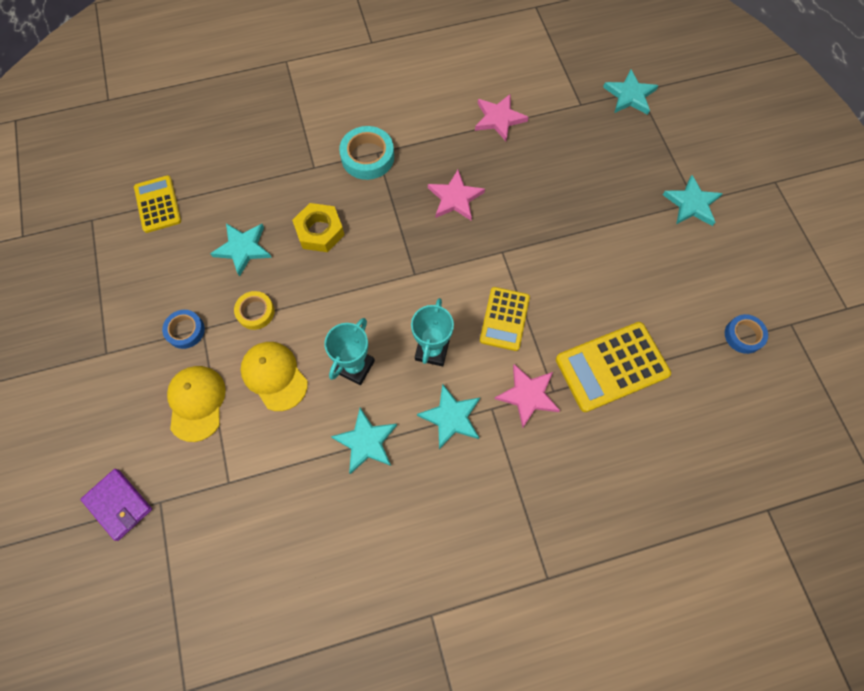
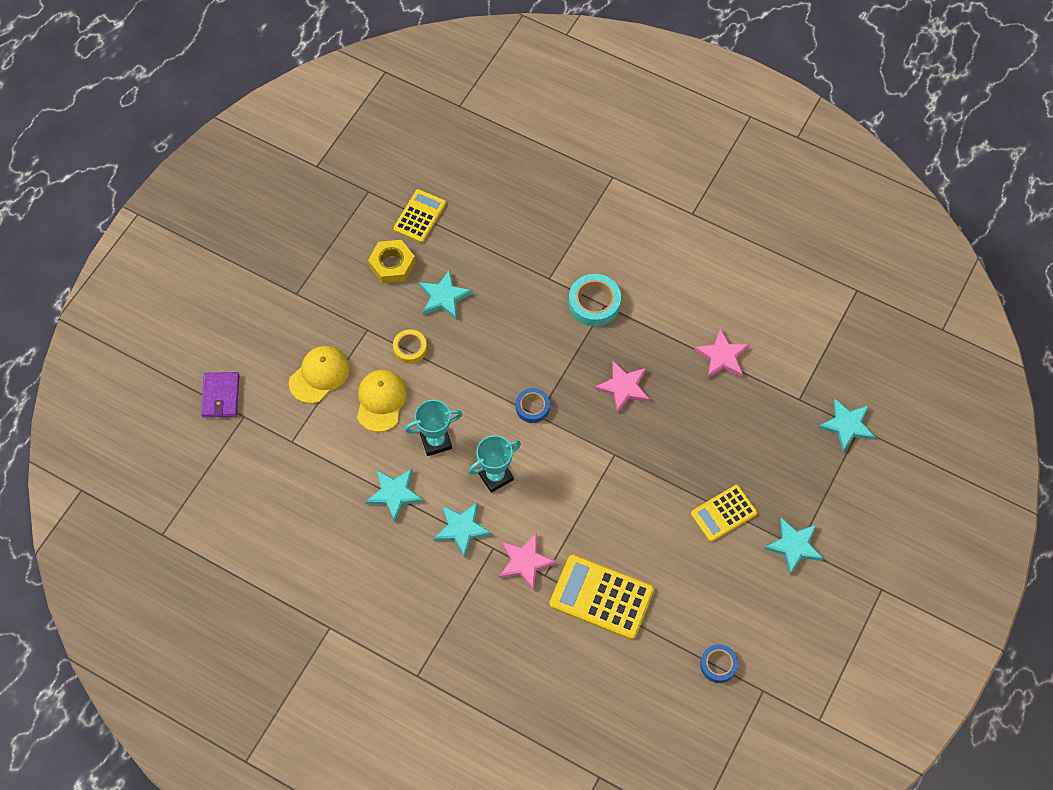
camera: 45 degrees right, 5 degrees down
(185, 331) = (356, 321): blue tape -> blue tape (532, 407)
(320, 231) = (506, 329): yellow nut -> yellow nut (392, 265)
(504, 319) = (565, 500): yellow calculator -> yellow calculator (723, 513)

